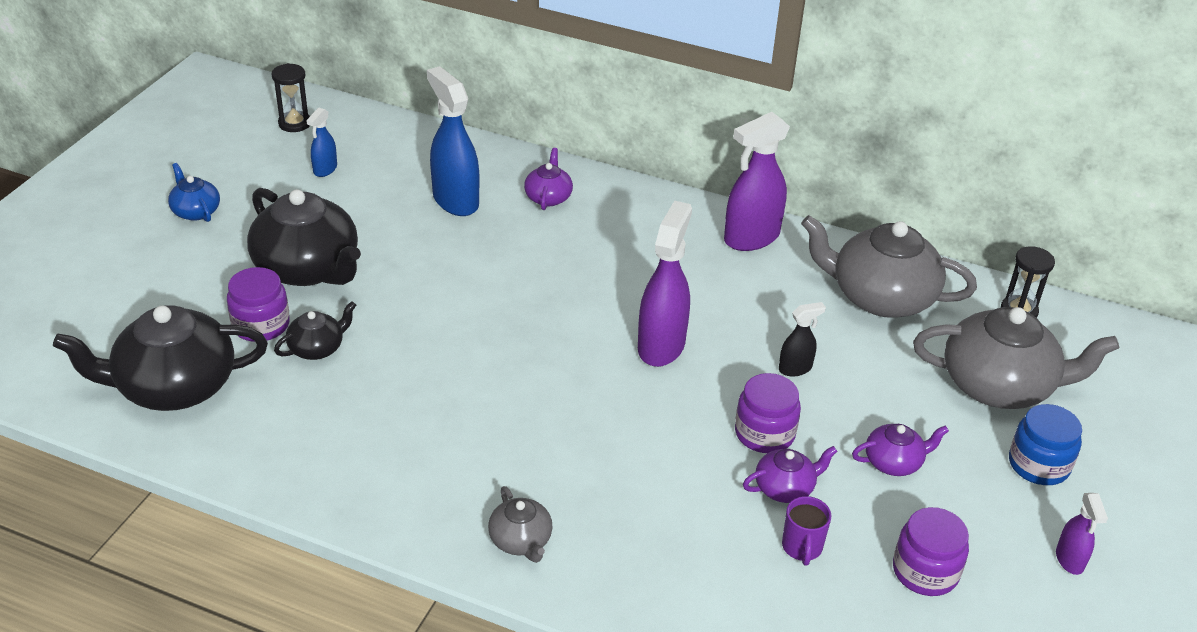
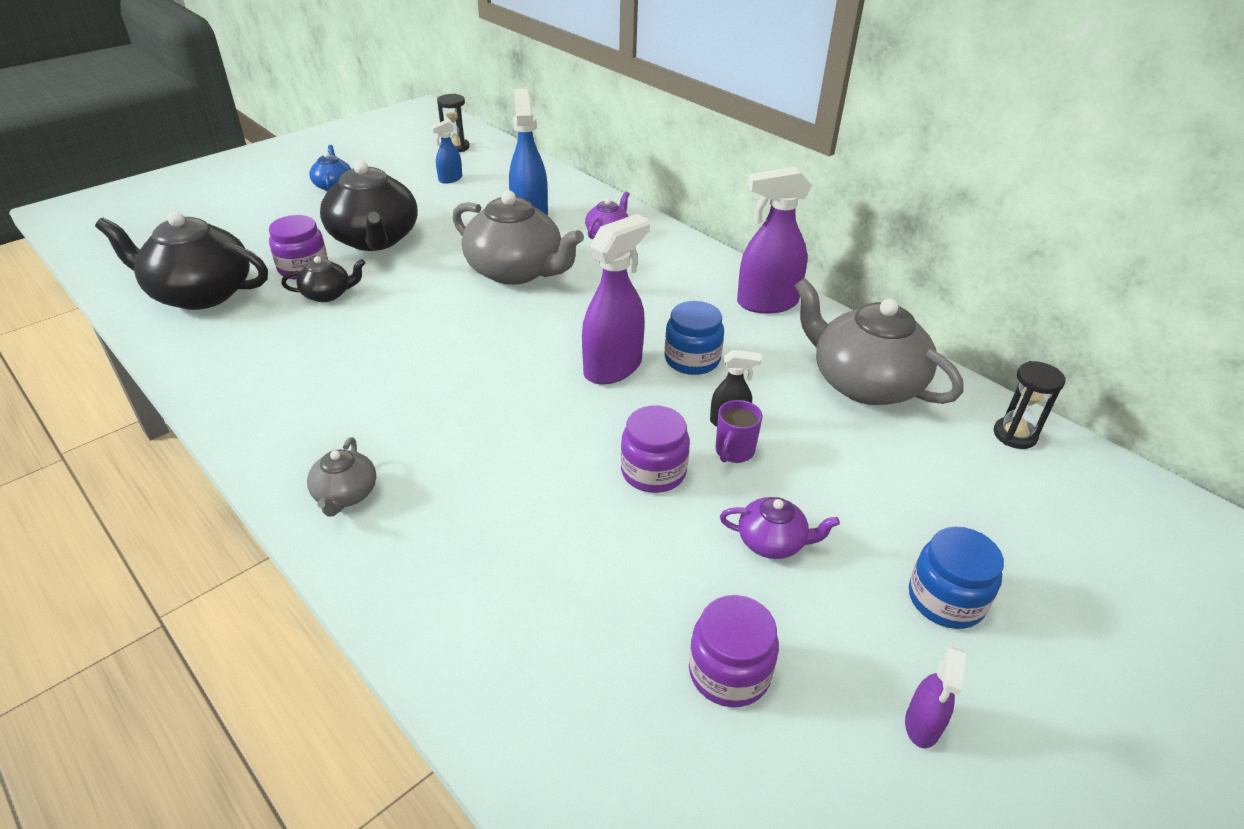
camera: 25 degrees right, 0 degrees up
(724, 316) = (692, 359): none -> blue jar
(785, 488) = (635, 530): purple teapot -> none
(802, 548) = (608, 596): purple mug -> purple mug (734, 451)
(999, 386) = (946, 501): grey teapot -> grey teapot (516, 271)

